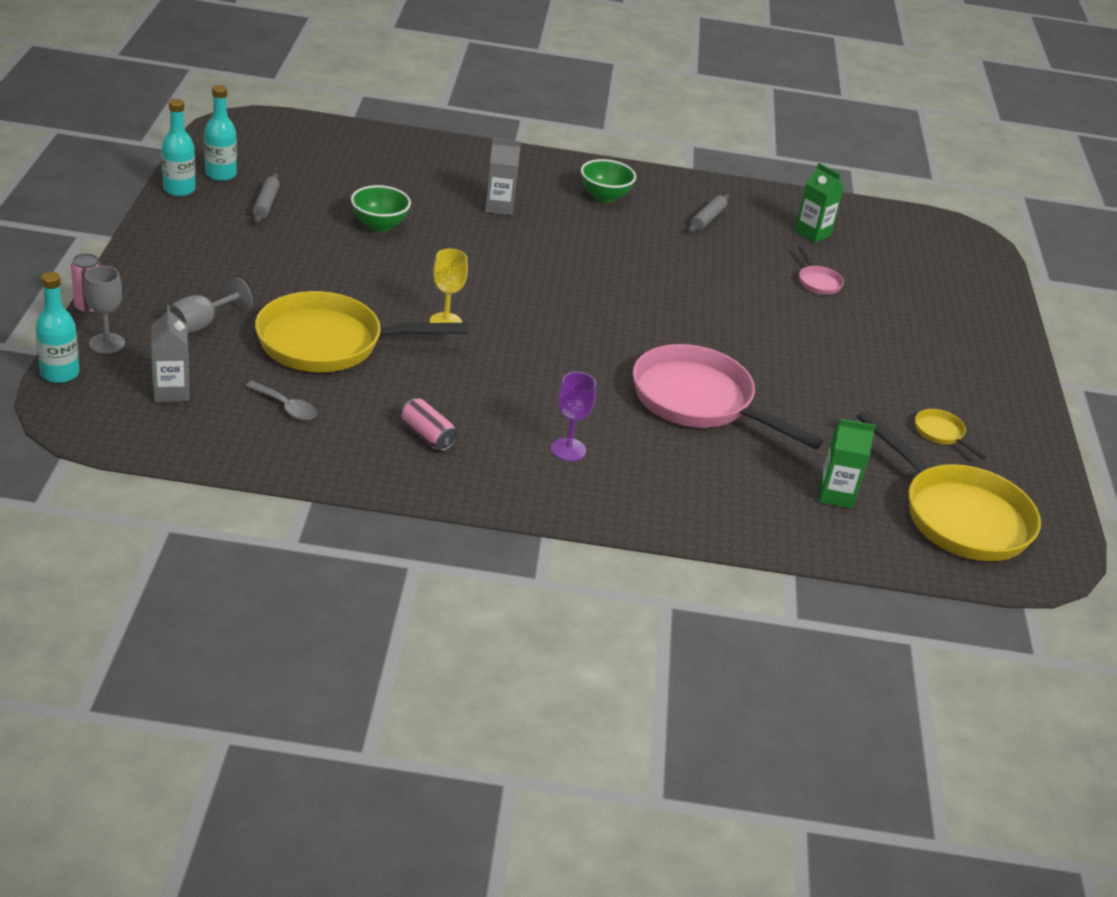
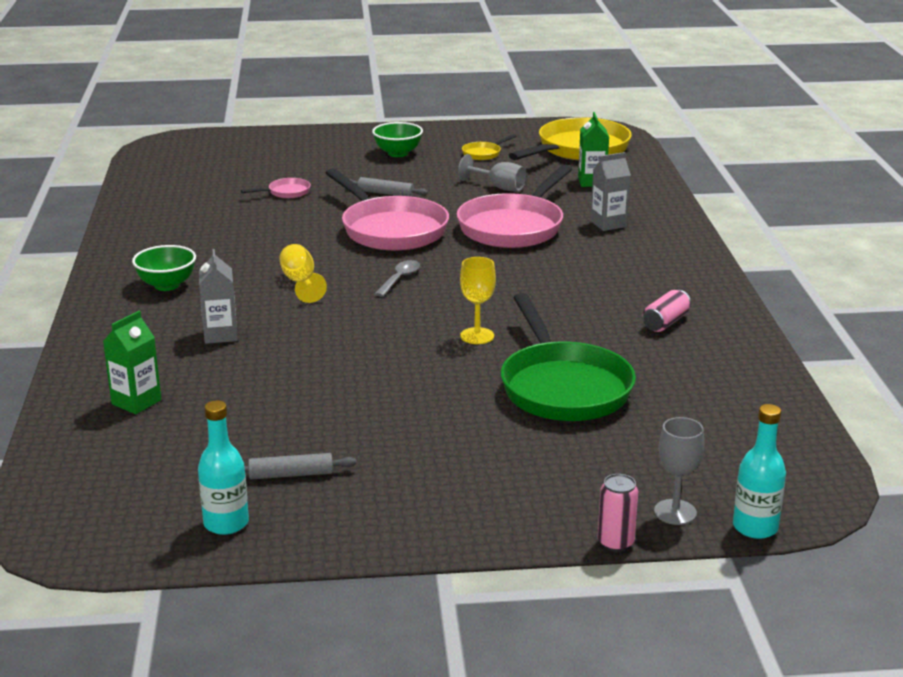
camera: 95 degrees left, 10 degrees down
(171, 391) = (721, 454): grey carton -> grey carton (608, 224)
(179, 189) = (286, 546): turquoise bottle -> none
(201, 324) = (588, 463): grey goblet -> grey goblet (499, 187)
(286, 407) = (687, 390): grey spoon -> grey spoon (400, 279)
(328, 343) = (563, 387): yellow pan -> green pan
(379, 225) = (302, 395): green bowl -> green bowl (398, 153)
(568, 449) = (627, 268): purple goblet -> none
(590, 256) = (300, 282): none -> yellow goblet
(706, 324) = (390, 229): none -> pink pan
(708, 219) = (191, 237): grey rolling pin -> grey rolling pin (386, 193)
(812, 233) = (196, 196): green carton -> green carton (136, 402)

